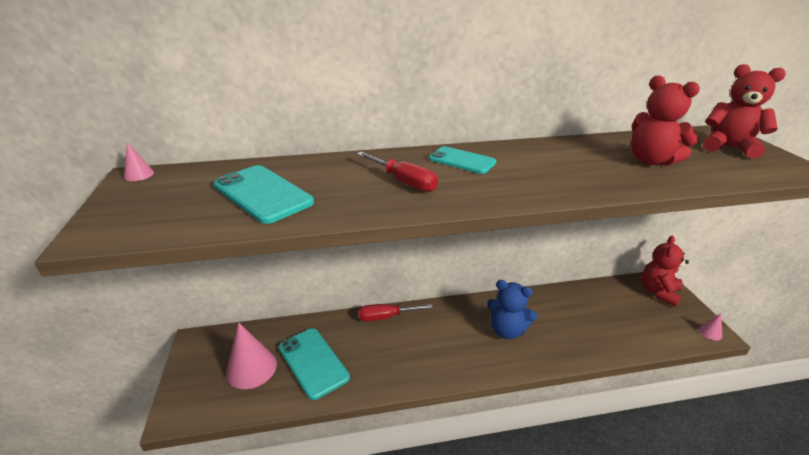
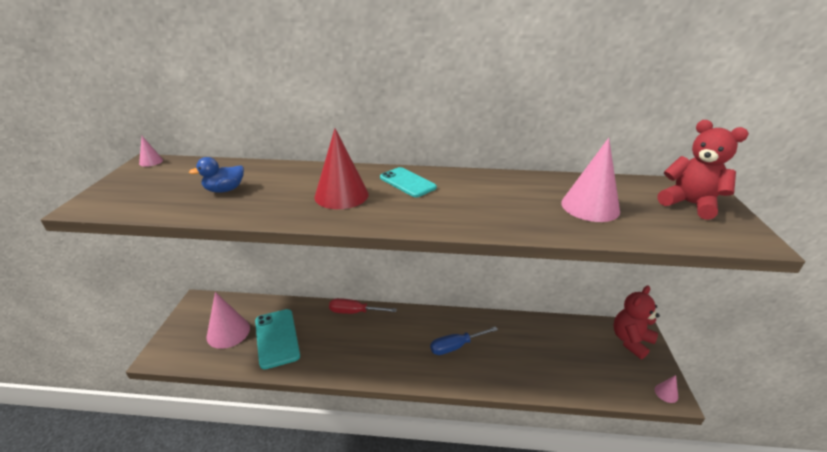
camera: 15 degrees right, 0 degrees up
(263, 194) = (225, 190): turquoise phone -> blue duck
(403, 182) = (341, 195): red screwdriver -> red cone
(507, 330) = (456, 346): blue teddy bear -> blue screwdriver
(651, 161) = (590, 207): red teddy bear -> pink cone

